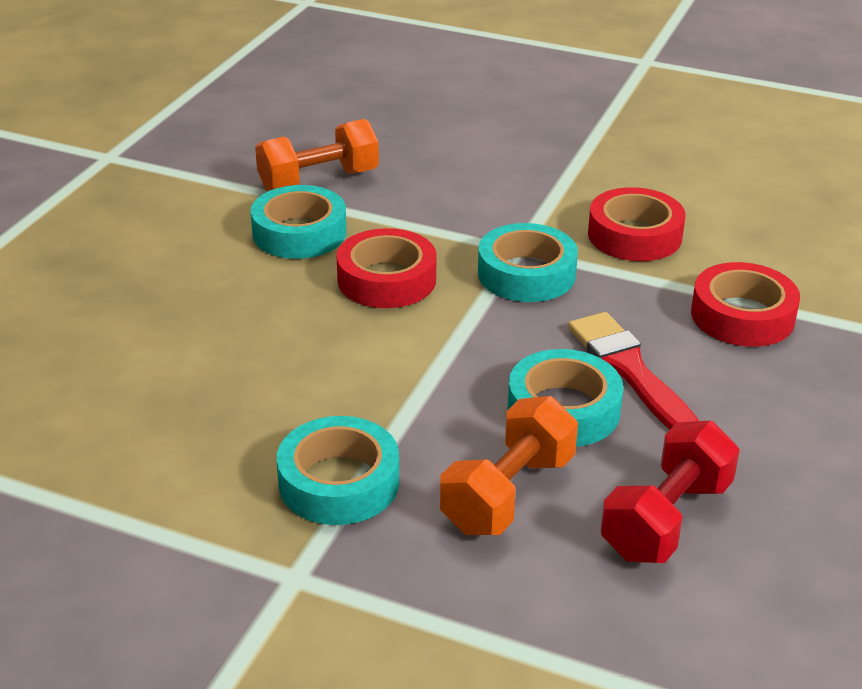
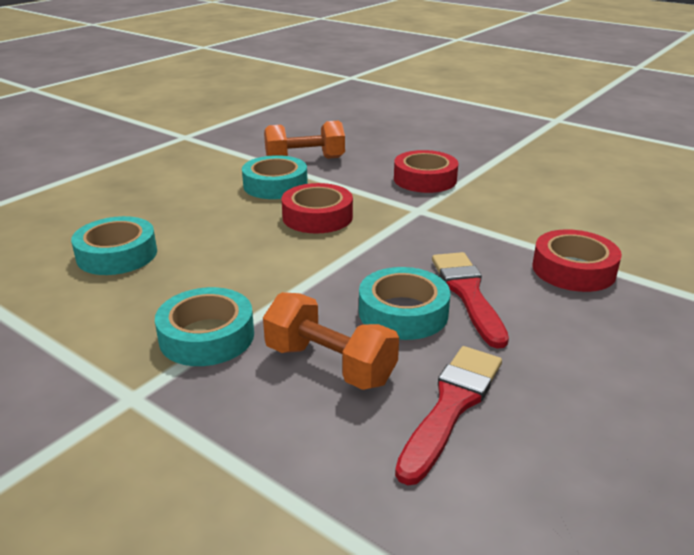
camera: 15 degrees right, 5 degrees down
(508, 494) = (330, 365): orange dumbbell -> orange dumbbell turned 75 degrees clockwise
(526, 274) = (418, 224): turquoise tape -> turquoise tape (117, 254)
(634, 235) = (508, 211): red tape -> red tape (425, 179)
(666, 519) = (451, 406): red dumbbell -> red brush

